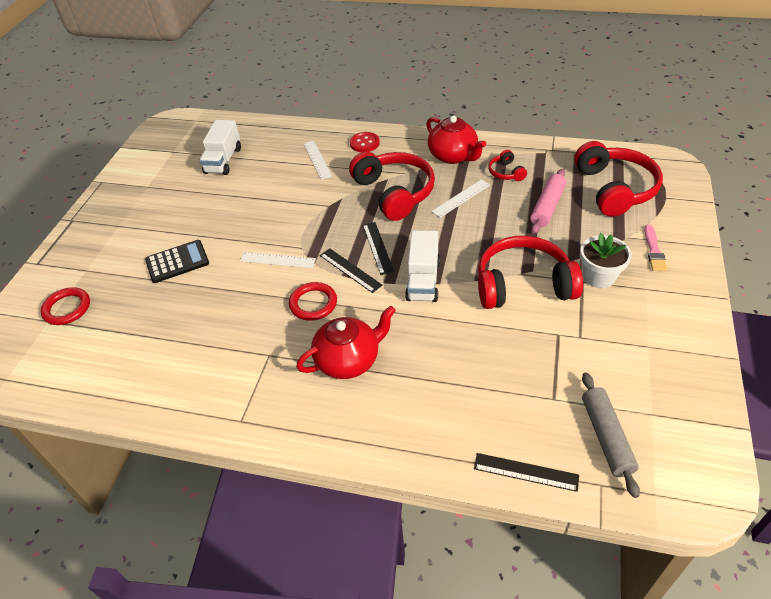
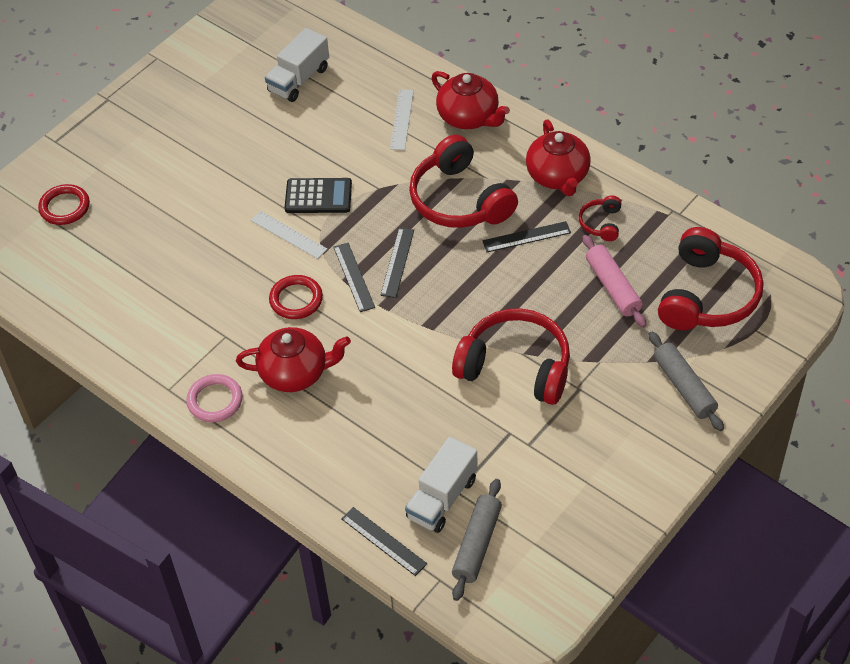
camera: 25 degrees right, 5 degrees up
(177, 262) = (189, 196): black calculator -> black calculator (318, 196)
(290, 412) = (215, 400): none -> pink ring
(364, 143) = (469, 117): red button -> red teapot
(395, 192) = (459, 200): red headphones -> red headphones turned 150 degrees clockwise
(423, 280) = (419, 319): white truck -> white truck (442, 498)
(461, 198) = (526, 237): white ruler -> black ruler
(547, 207) = (613, 287): pink rolling pin -> pink rolling pin turned 75 degrees counterclockwise
(599, 276) = (600, 391): white flower pot -> none
(654, 251) = (684, 387): pink brush -> grey rolling pin

